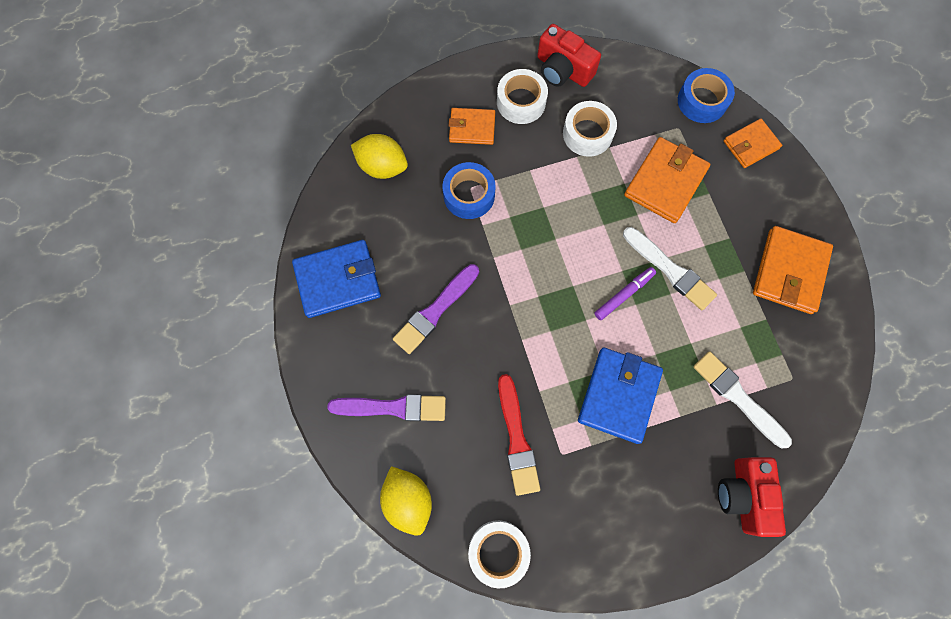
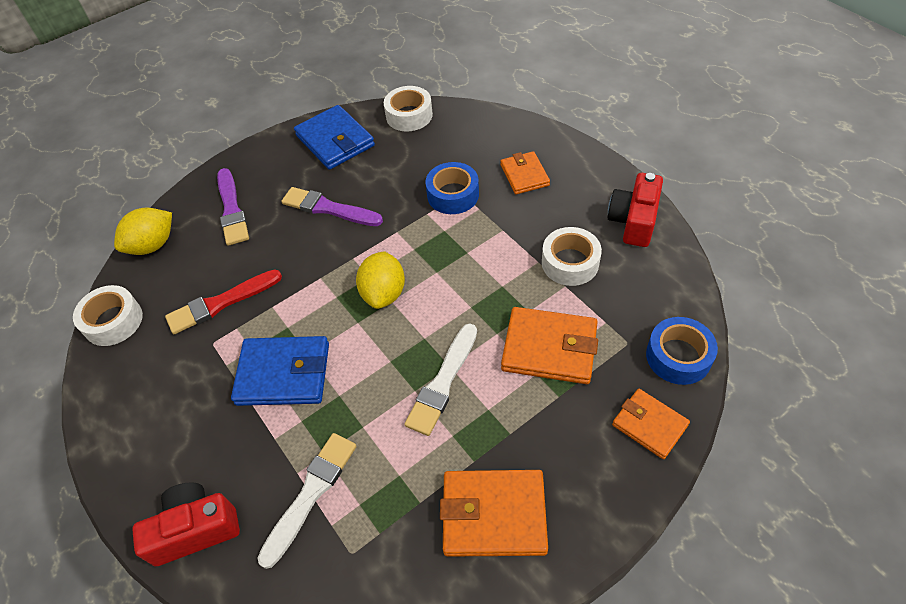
camera: 75 degrees right, 20 degrees down
(382, 166) = (452, 132): yellow lemon -> yellow lemon (384, 293)
(521, 102) = (574, 200): white tape -> white tape (409, 115)
(624, 295) = (397, 347): purple marker -> none

